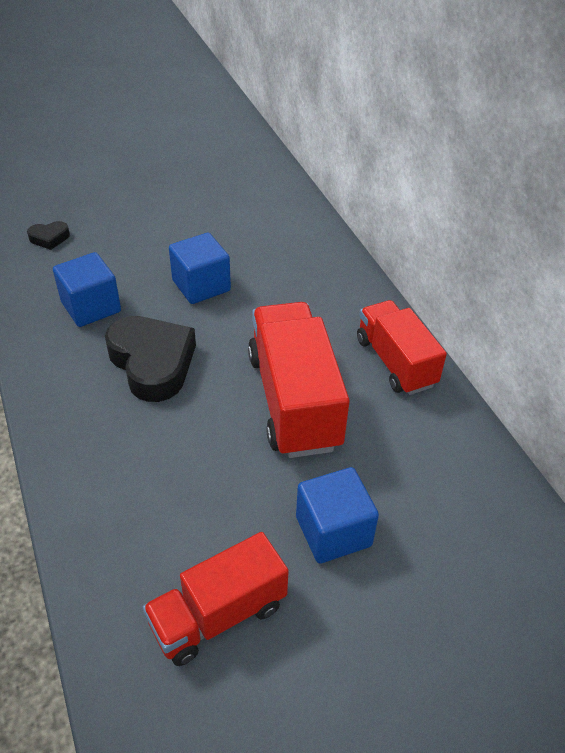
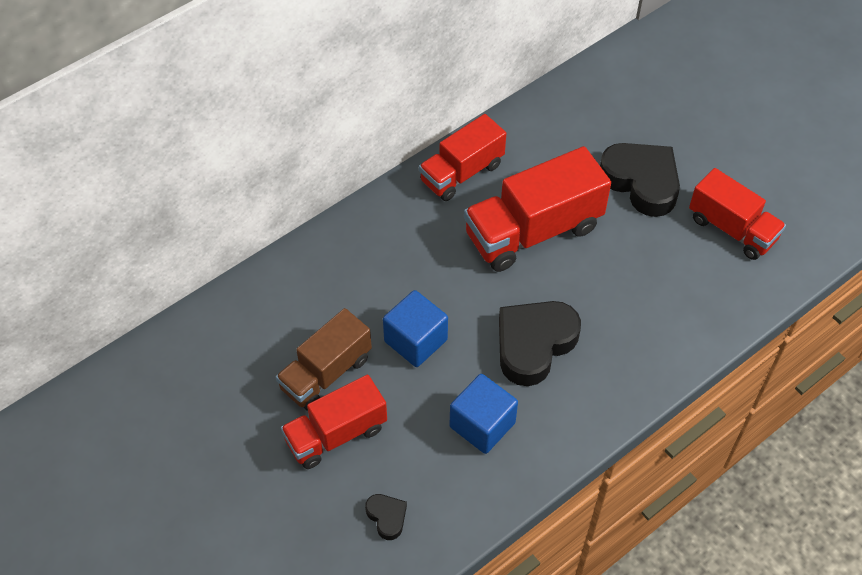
camera: 105 degrees left, 10 degrees up
(138, 226) = (336, 434): none -> red truck
(197, 231) = (326, 373): none -> brown truck
(333, 531) = (641, 182): blue cube -> black heart

